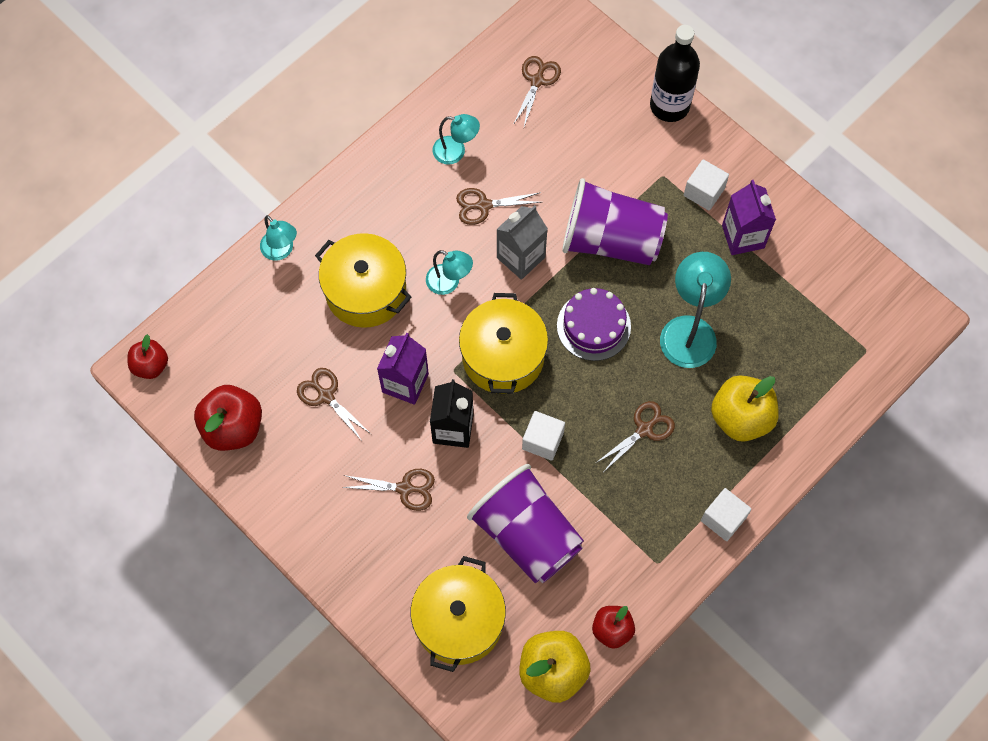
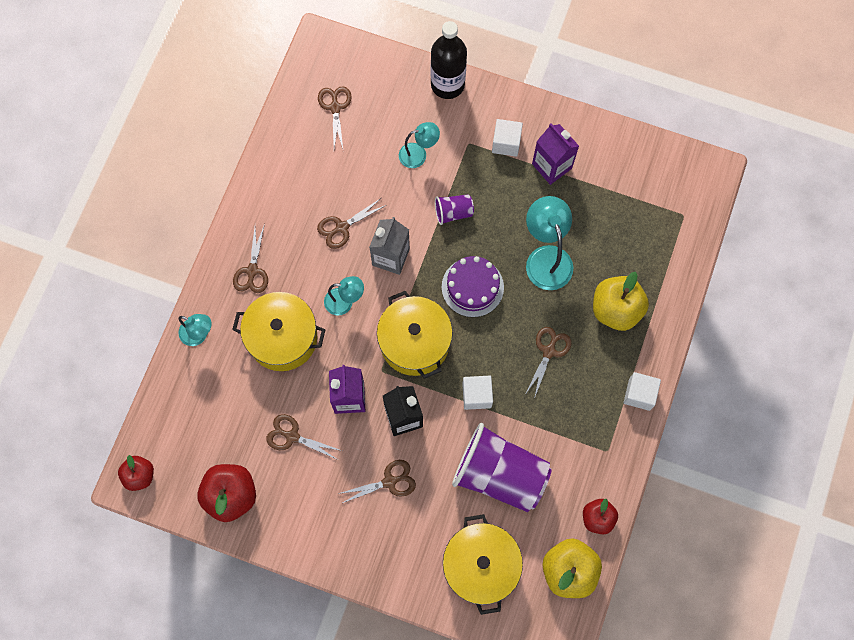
camera: 25 degrees left, 5 degrees up
(368, 210) = (252, 271): none -> brown scissors
(456, 152) = (299, 193): turquoise lamp -> turquoise lamp (418, 154)
(611, 240) = (453, 212): purple cup -> purple cup, size x0.45

